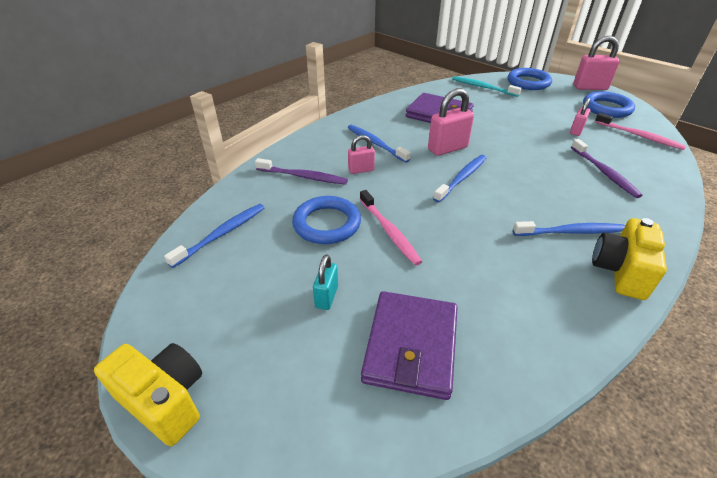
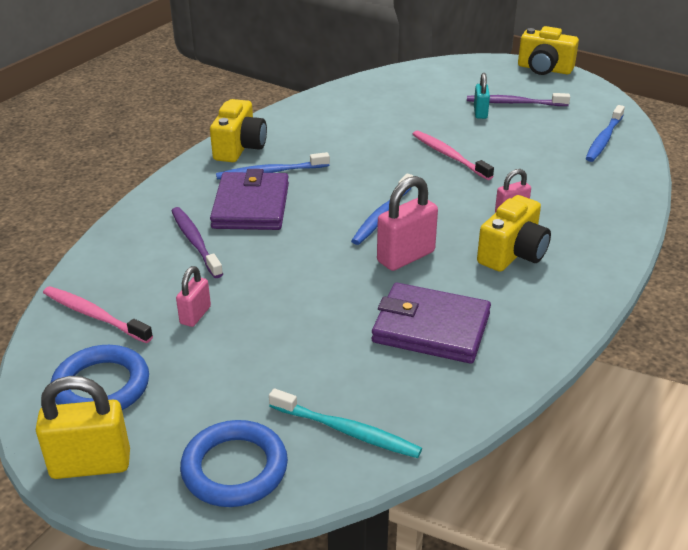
camera: 170 degrees right, 5 degrees down
(303, 176) = (575, 197): purple toothbrush -> purple toothbrush (514, 103)
(327, 224) = (513, 156): blue ring -> none
(375, 143) = (513, 254): blue toothbrush -> yellow camera
(411, 346) = (409, 98): purple wallet -> purple wallet (251, 206)
(590, 87) = (91, 465): pink padlock -> yellow padlock

